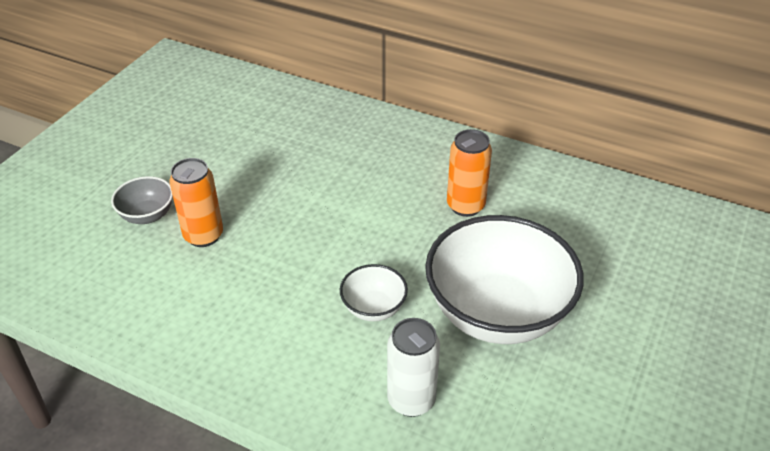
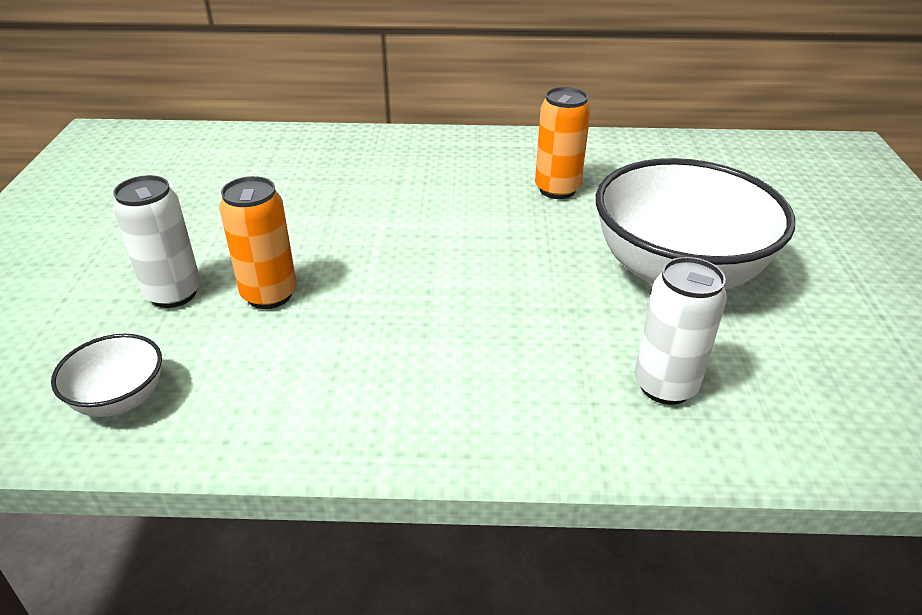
camera: 25 degrees left, 5 degrees down
(147, 215) = (173, 294): grey bowl -> white can
(373, 308) = (541, 308): white bowl -> white bowl (120, 399)

